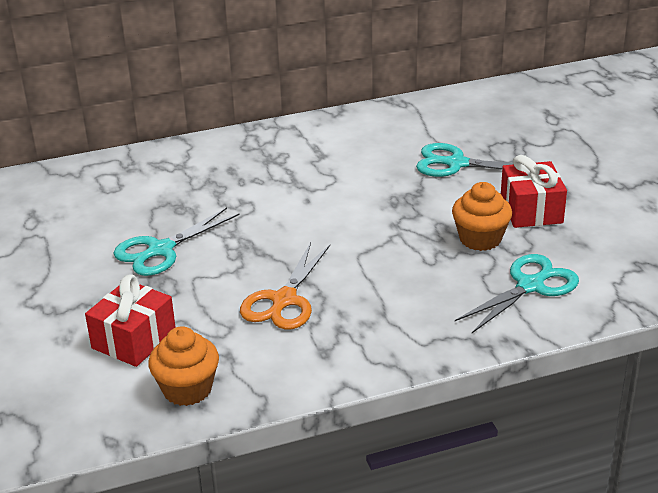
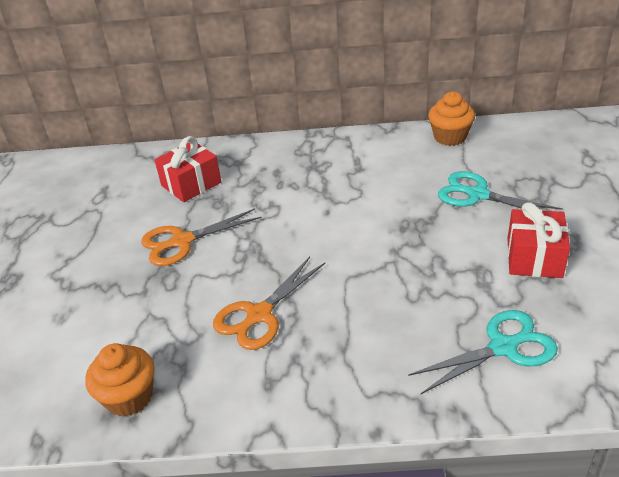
camera: 20 degrees right, 5 degrees up
(134, 339) = (114, 330): red gift -> red gift (191, 184)
(161, 250) = (182, 241): turquoise scissors -> orange scissors
(480, 239) = (471, 281): orange cupcake -> orange cupcake (450, 137)

